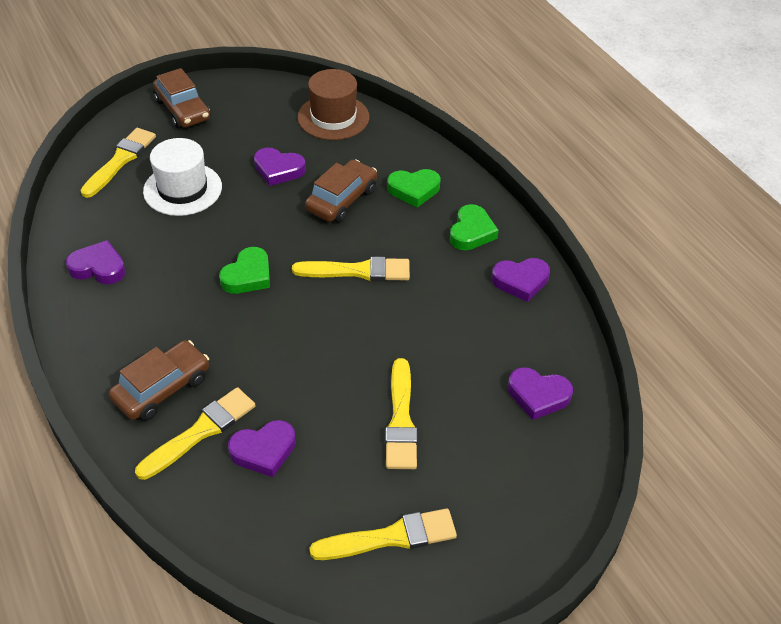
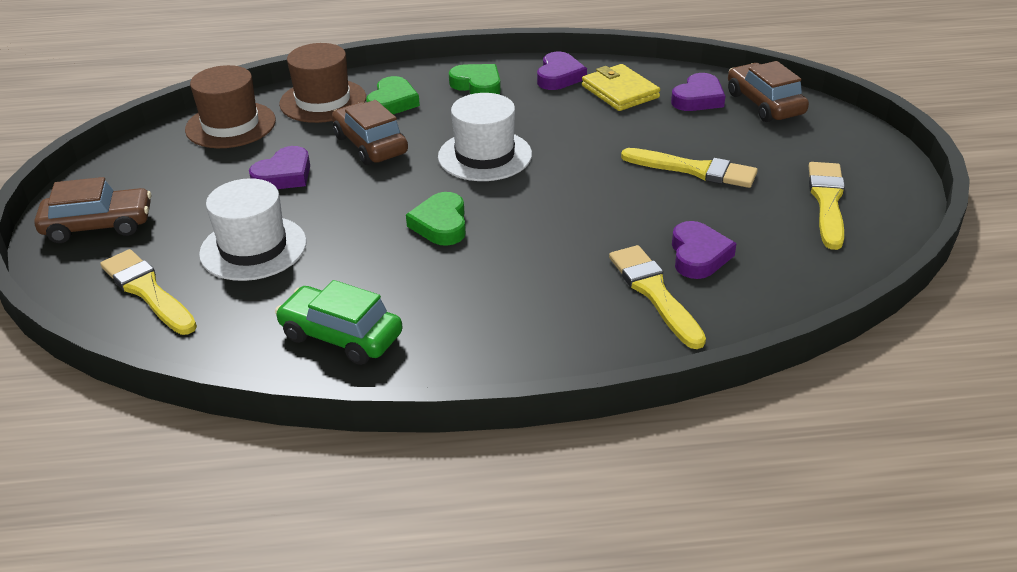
camera: 65 degrees left, 10 degrees down
(98, 267) = (341, 336): purple heart -> green car
(162, 388) = (577, 311): brown car -> brown car (764, 104)
(248, 275) = (441, 224): green heart -> green heart turned 150 degrees counterclockwise
(358, 271) = (485, 155): yellow brush -> white hat
(394, 151) = (323, 101): none -> brown hat
(517, 332) = (620, 91): none -> yellow wallet

